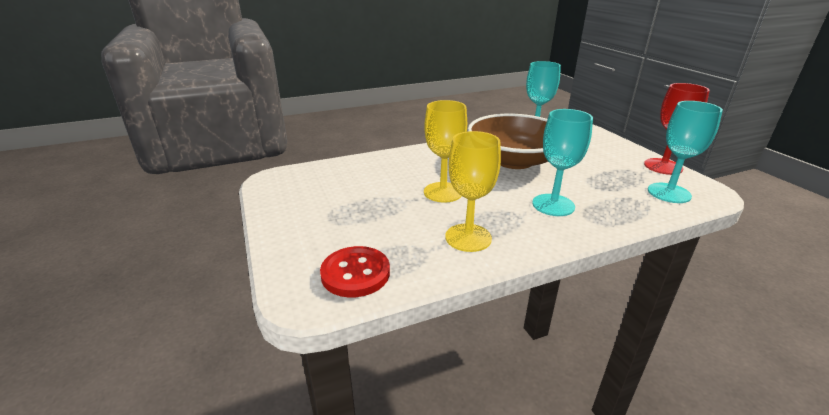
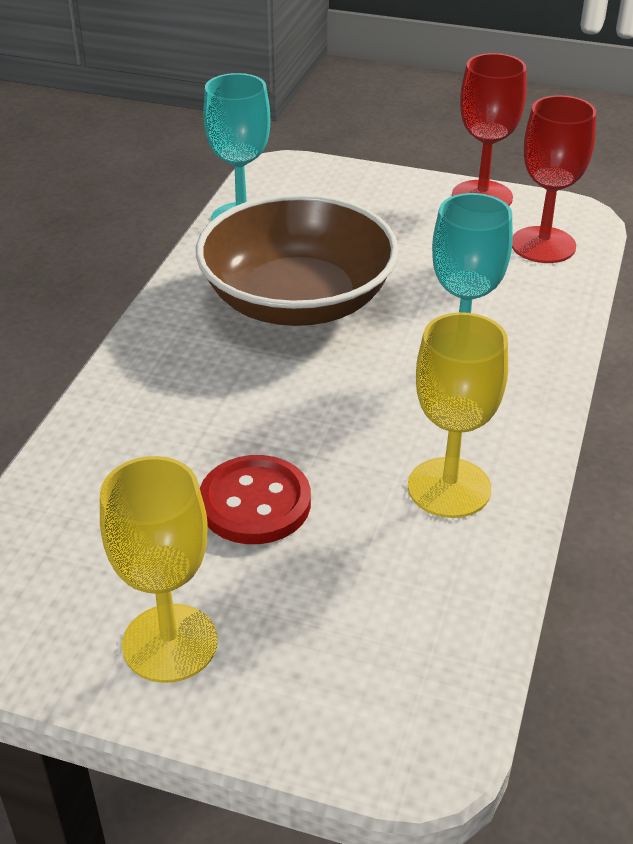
camera: 50 degrees left, 10 degrees up
(355, 273) = (415, 659): red button -> red button (255, 503)
(443, 192) = (299, 434): yellow goblet -> yellow goblet (170, 643)
(669, 193) = (543, 245): turquoise goblet -> red goblet

